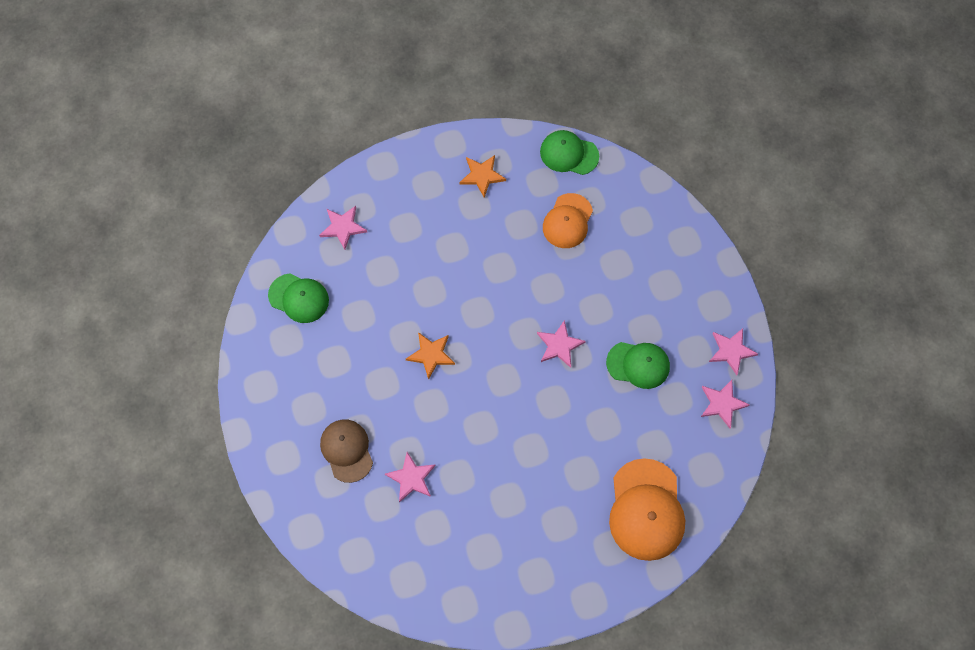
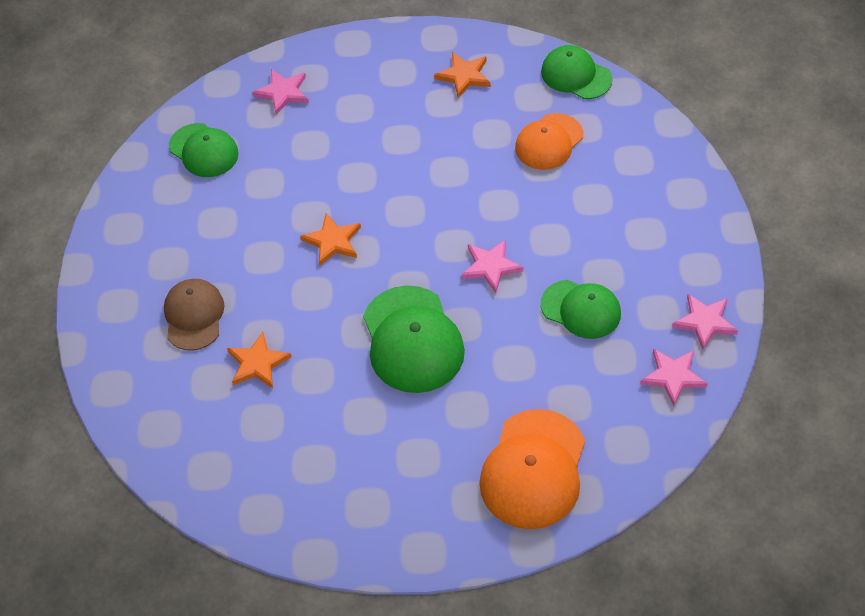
camera: 20 degrees right, 15 degrees down
(411, 478) = (257, 363): pink star -> orange star
(522, 425) = (412, 340): none -> green cap

